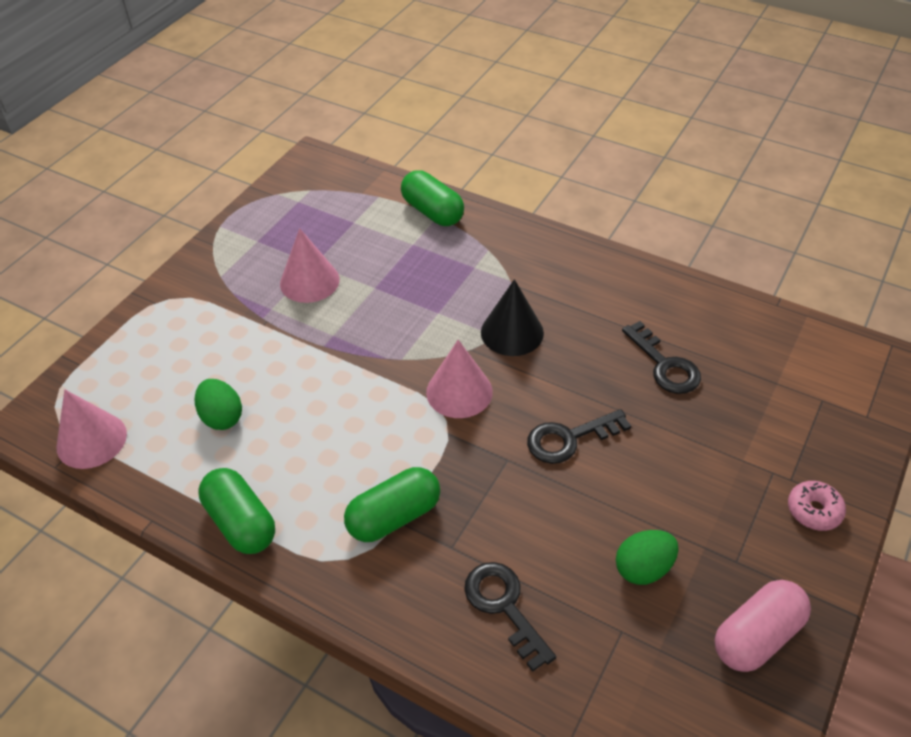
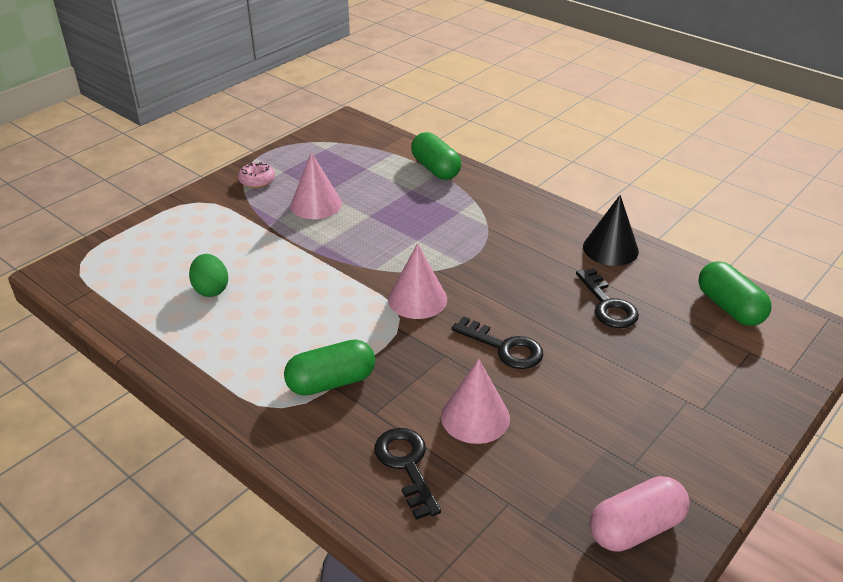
camera: 10 degrees right, 10 degrees down
(91, 440) = (100, 290): pink cone -> pink cone (475, 417)
(241, 522) = (200, 366): green capsule -> green capsule (729, 307)
(512, 332) = (477, 262): black cone -> black cone (610, 249)
(569, 439) = (504, 347): black key -> black key turned 135 degrees counterclockwise
(643, 568) = (543, 456): green egg -> none
(814, 510) = (718, 437): pink donut -> pink donut (257, 181)

